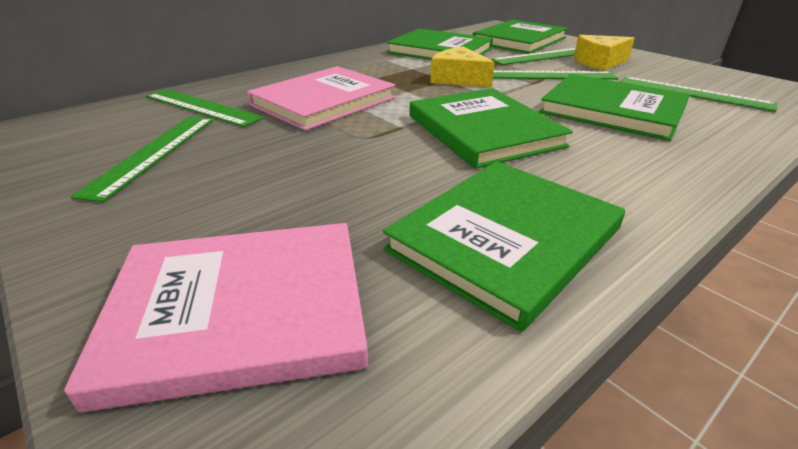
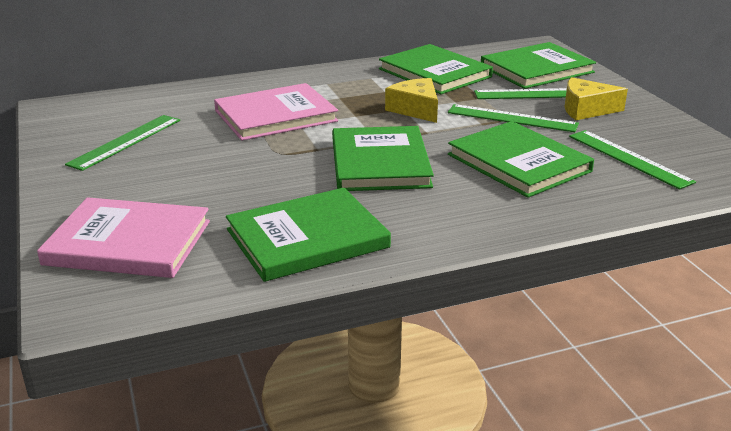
camera: 20 degrees right, 5 degrees down
(202, 107) = (178, 107): green ruler -> none

